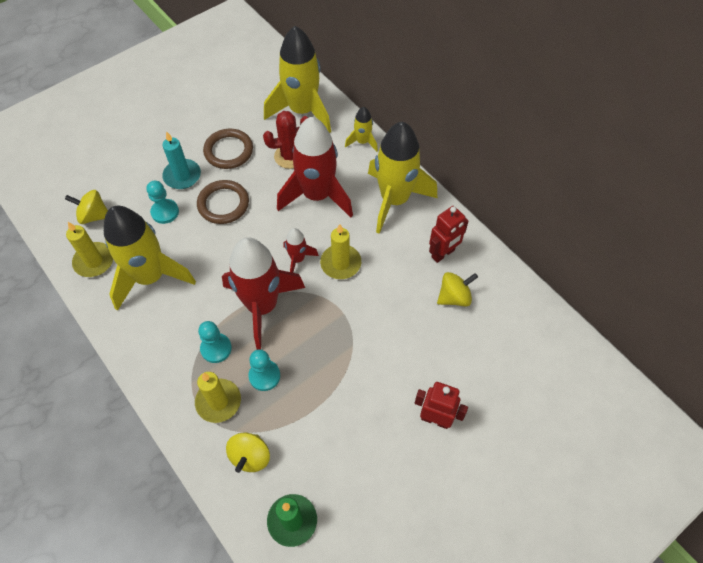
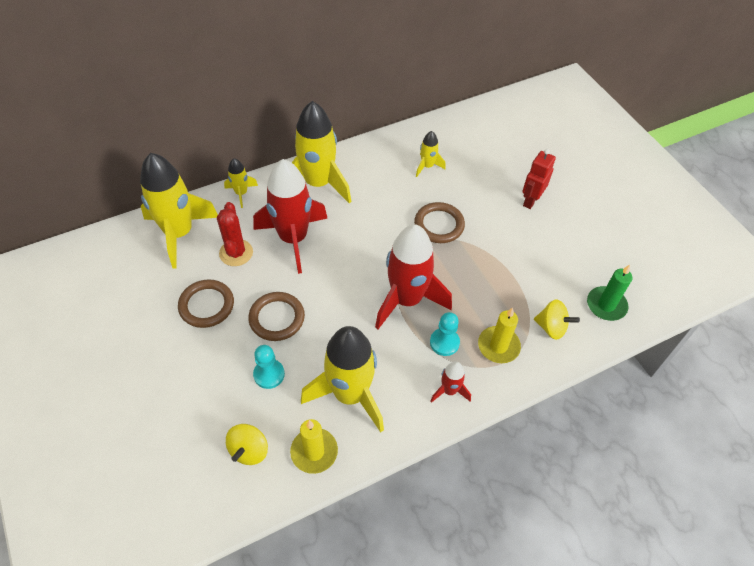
camera: 80 degrees left, 5 degrees down
(182, 176) = (224, 353): turquoise candle -> none
(264, 376) = (478, 307): turquoise pawn -> none
(298, 259) = (362, 265): red rocket -> red rocket (449, 390)
(340, 263) = (375, 234): yellow candle -> none
(369, 322) = (439, 225): none -> brown ring
(443, 254) = (384, 164): red robot -> none
(454, 297) = (427, 166): yellow spinning top -> yellow rocket

